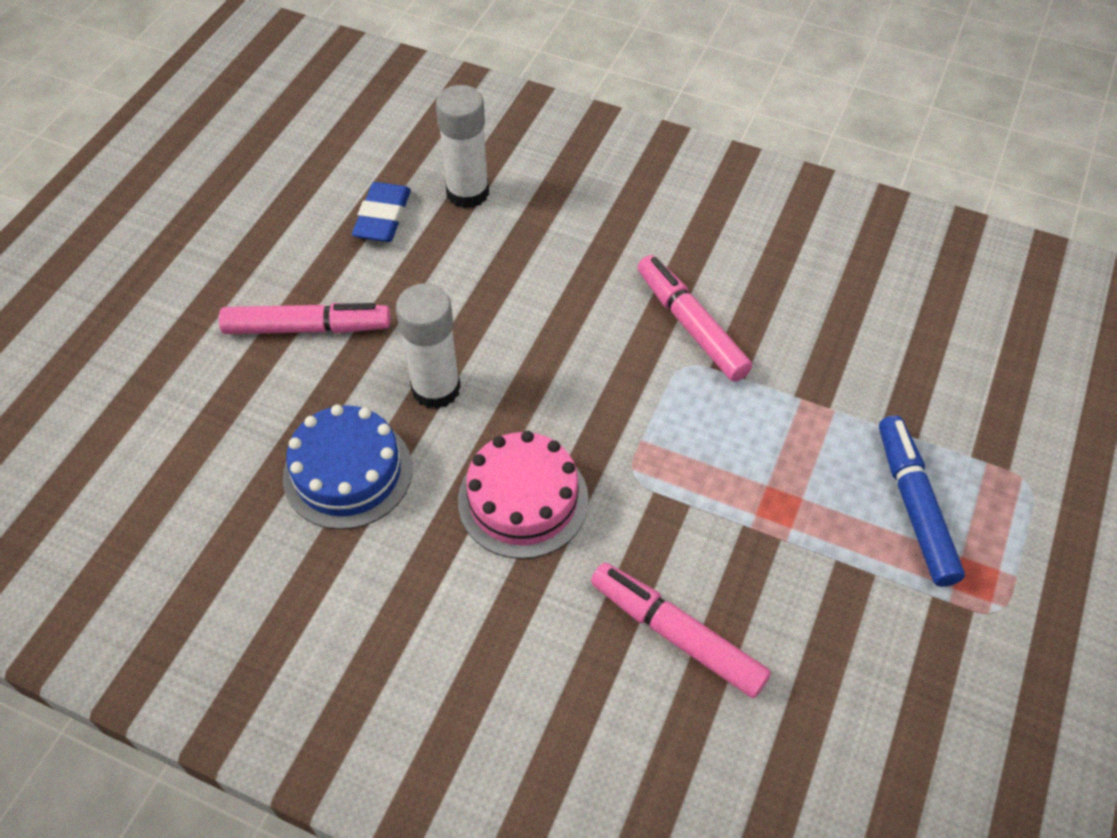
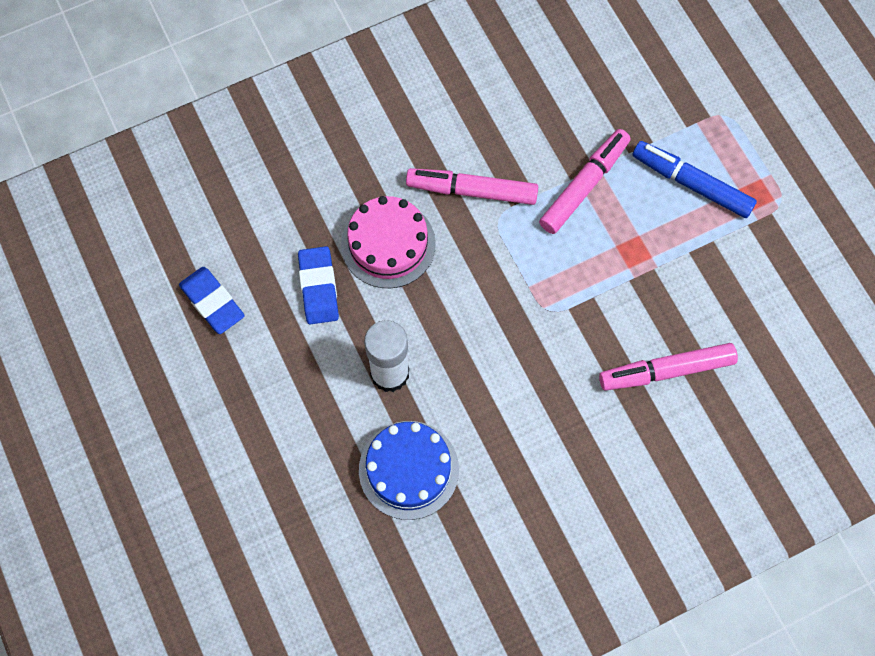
camera: 50 degrees left, 15 degrees up
(307, 328) = (269, 417): pink marker -> pink marker (584, 186)
(467, 193) = (240, 233): white glue stick -> none
(471, 279) = (318, 287): none -> blue eraser
(523, 500) = (514, 384): pink cake -> pink cake (388, 244)

